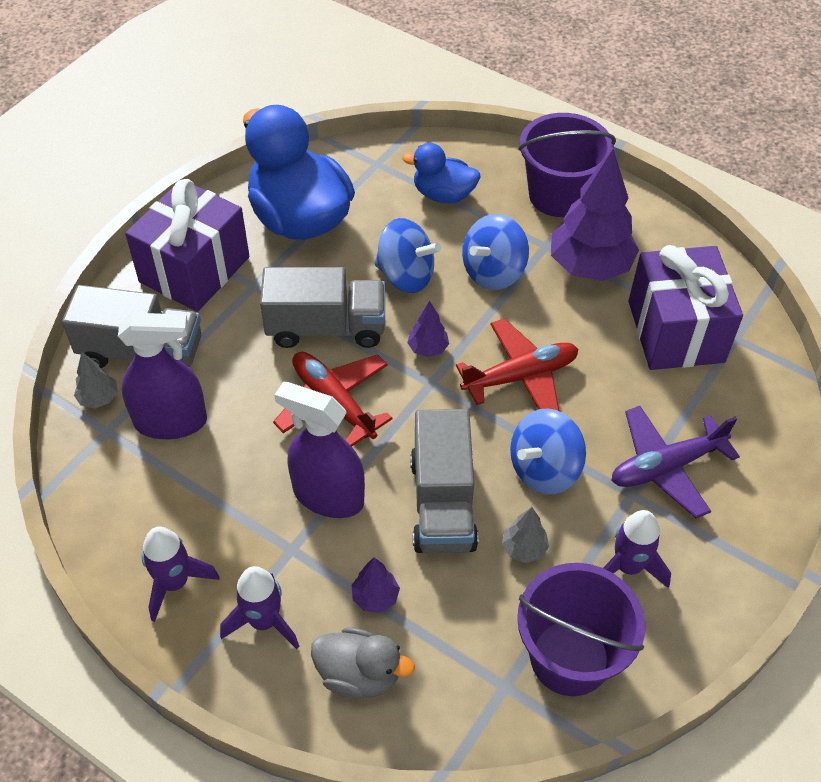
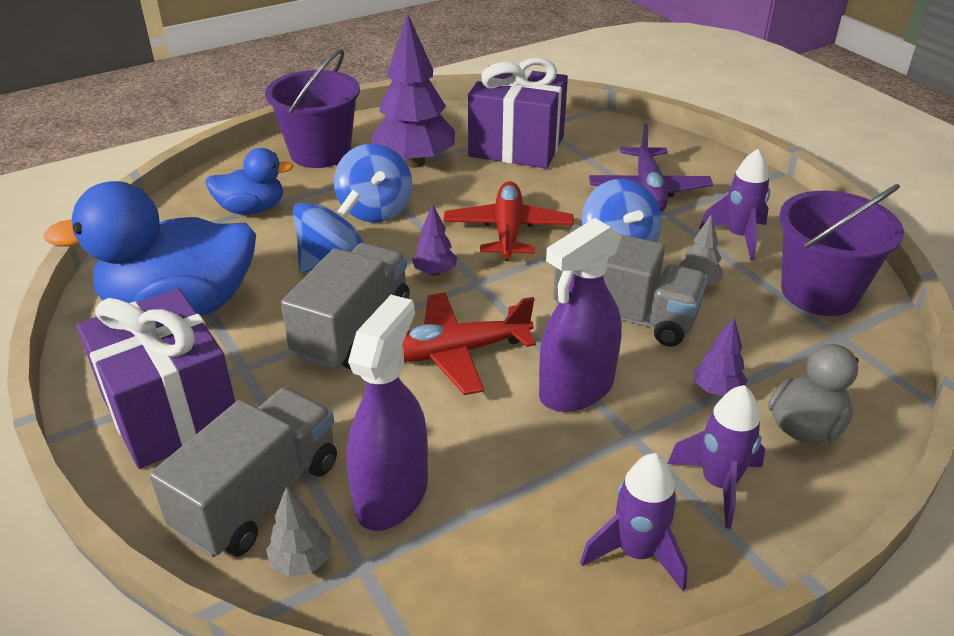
camera: 65 degrees left, 15 degrees down
(443, 194) = (252, 209): blue duck -> blue duck turned 135 degrees counterclockwise

